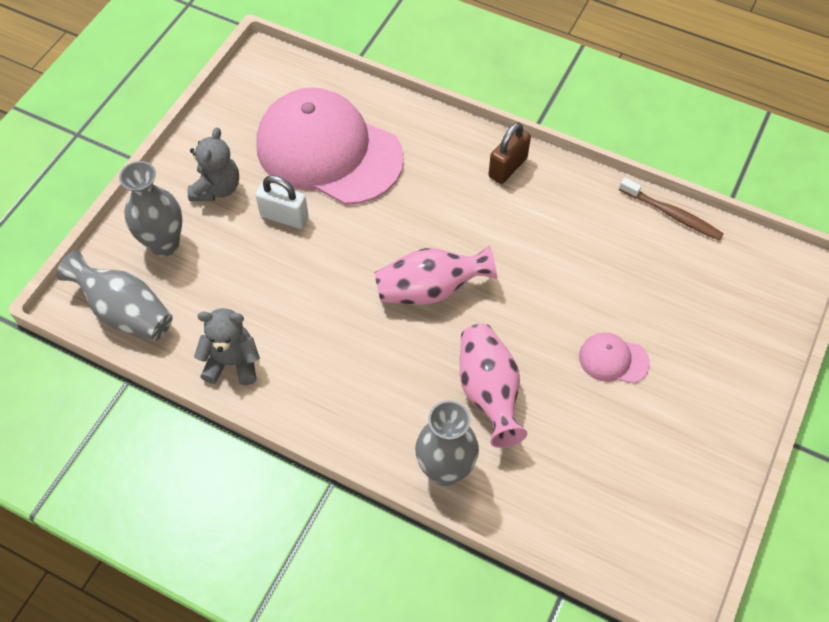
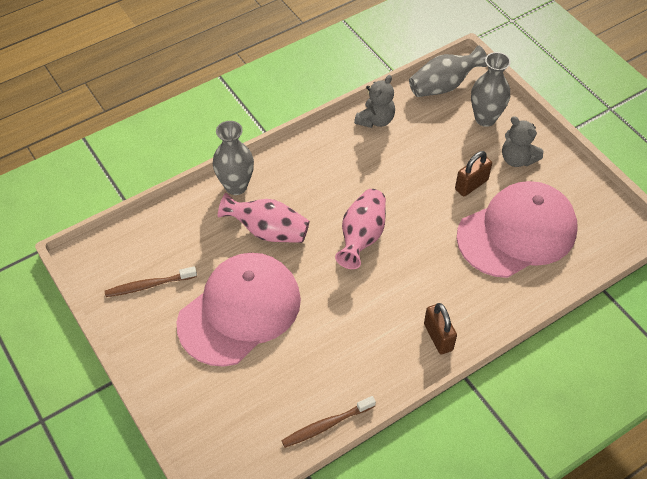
camera: 120 degrees right, 5 degrees down
(284, 217) = (471, 185): white padlock -> brown padlock
(613, 359) = (240, 311): pink cap -> pink cap, size x2.47
(655, 479) = (149, 285): none -> brown toothbrush

